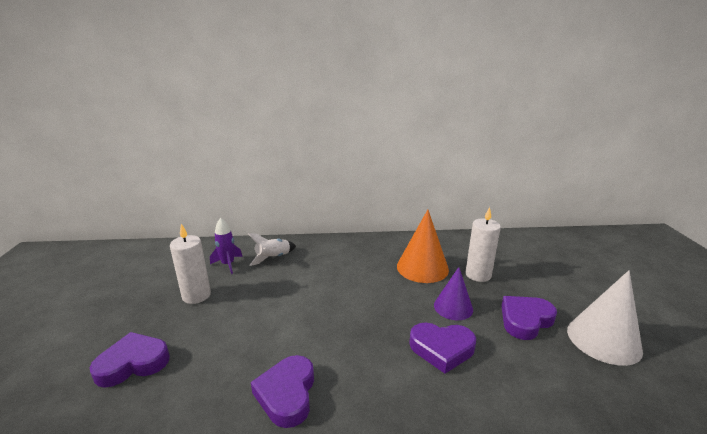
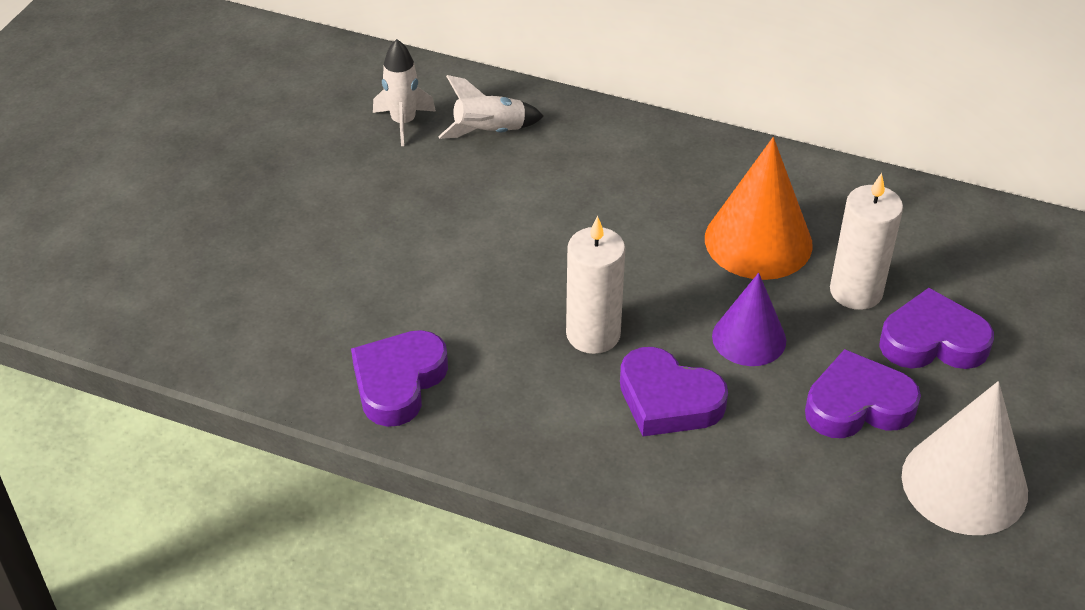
camera: 25 degrees right, 20 degrees up
(133, 363) = (210, 265): purple heart -> purple heart (932, 341)
(196, 295) = (329, 174): white candle -> white candle (593, 334)
(228, 264) = (403, 122): purple rocket -> white rocket

